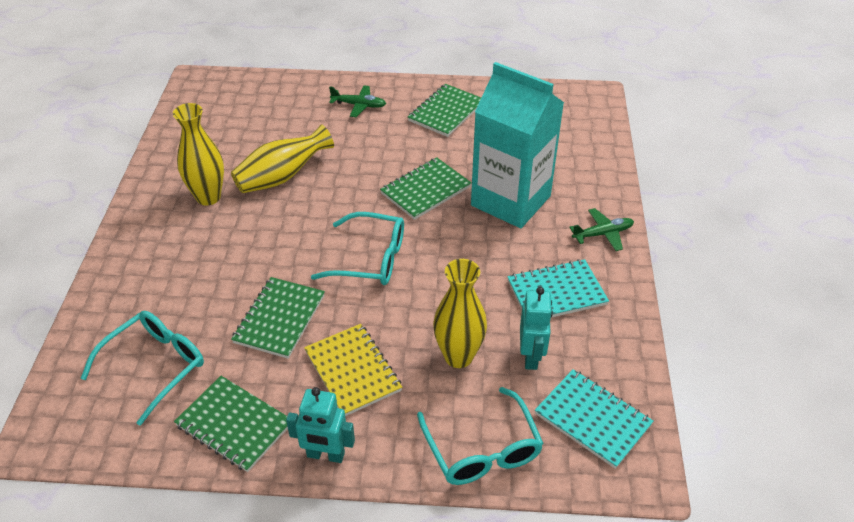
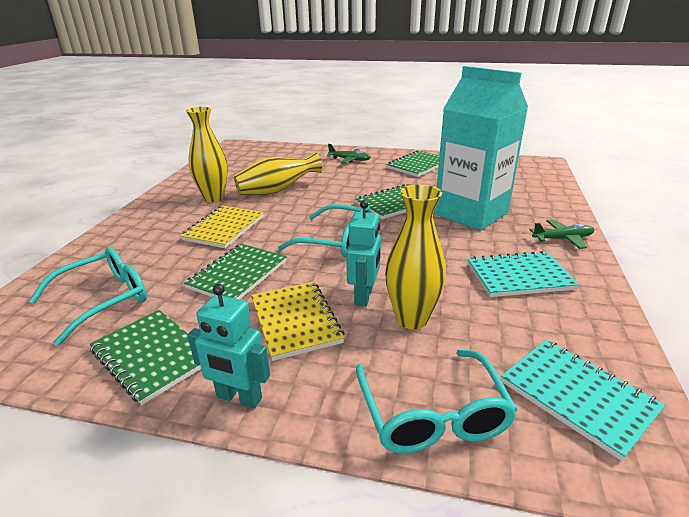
camera: 10 degrees right, 15 degrees down
(240, 250) = (224, 228): none -> yellow notebook
(531, 356) = (494, 326): turquoise robot -> turquoise robot (364, 296)

